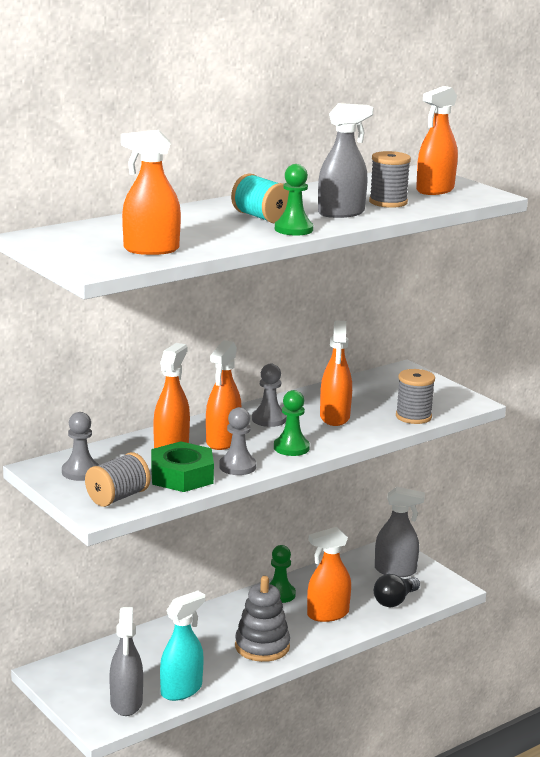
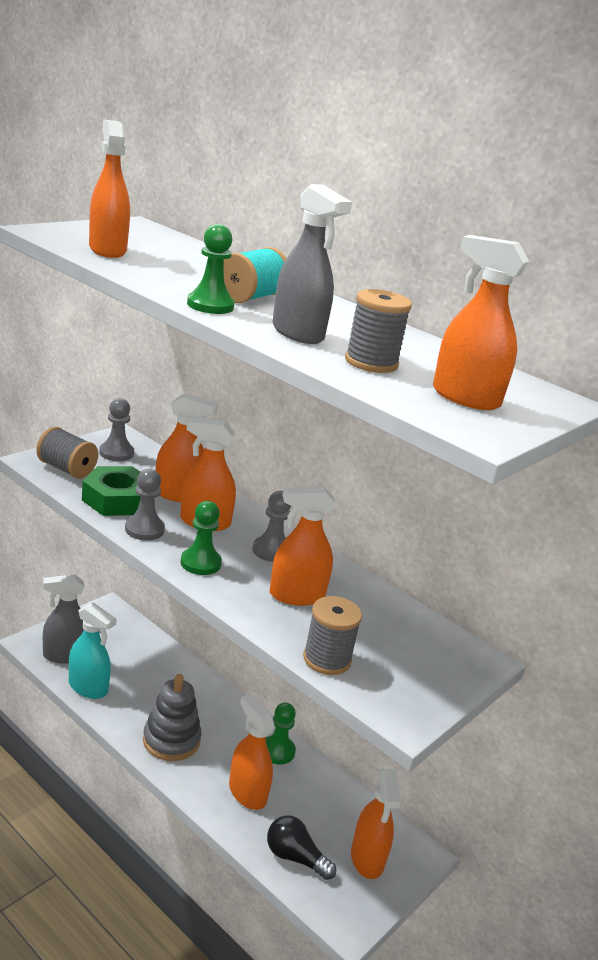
camera: 75 degrees right, 5 degrees up
(395, 571) = (367, 858): grey spray bottle -> orange spray bottle

